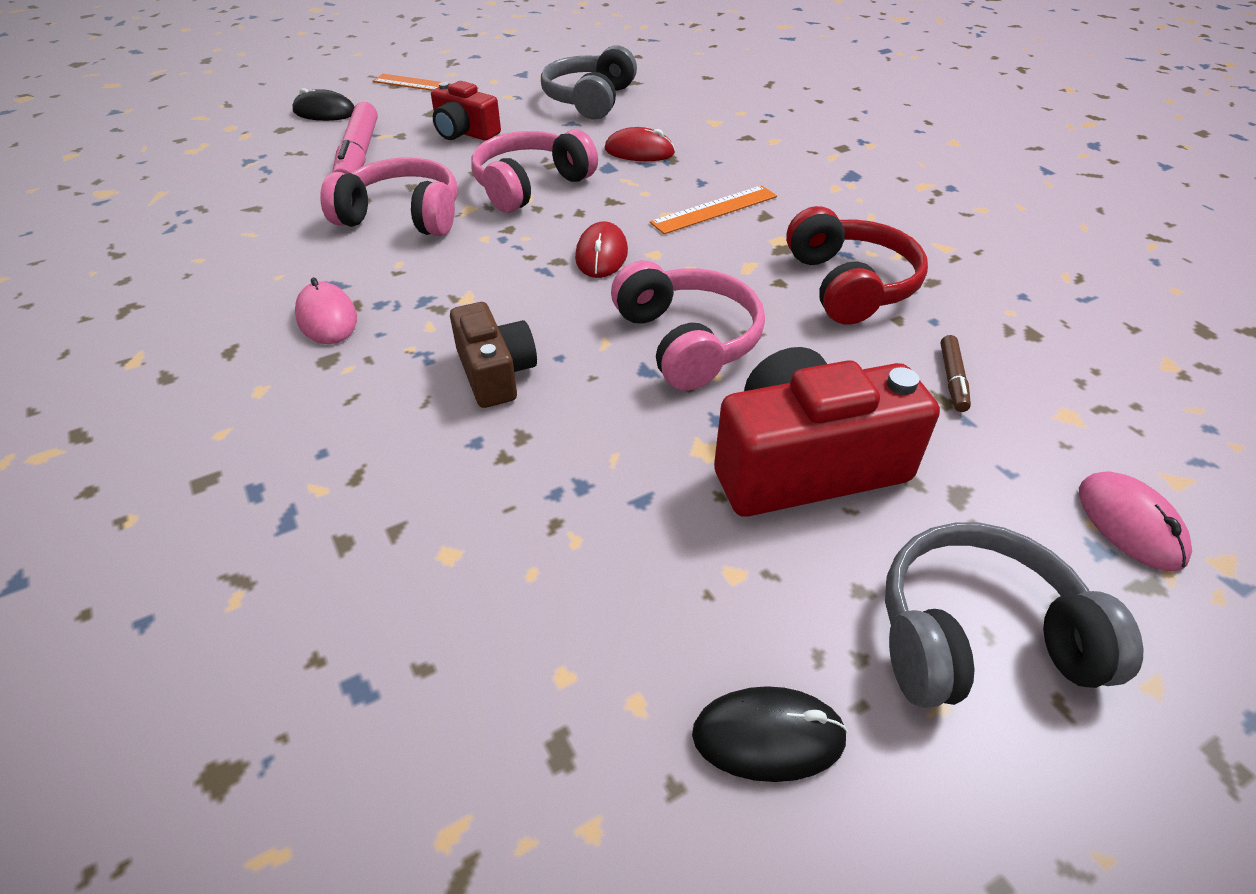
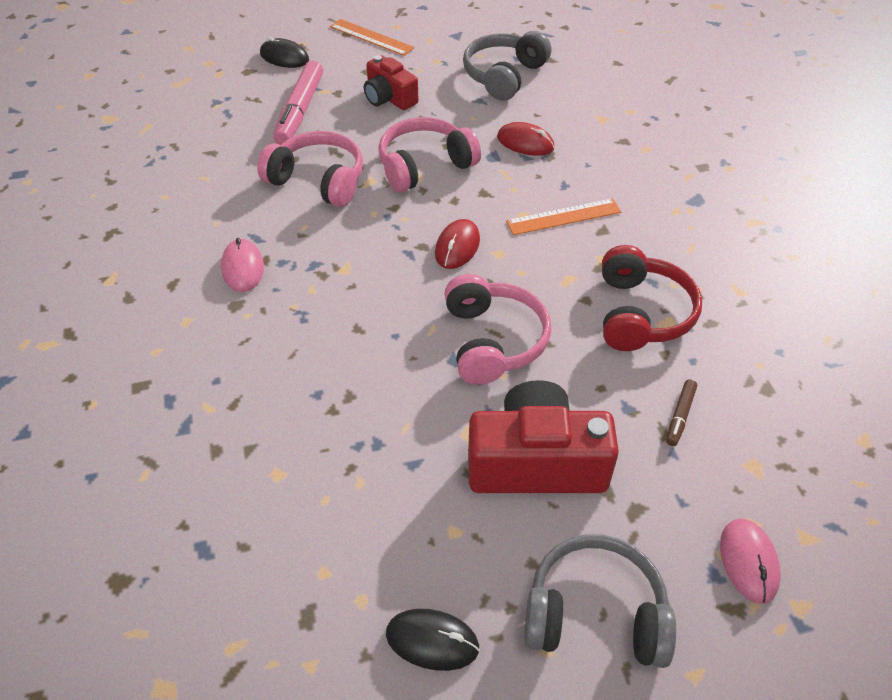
camera: 15 degrees right, 5 degrees up
(495, 373) = (346, 340): brown camera -> none

